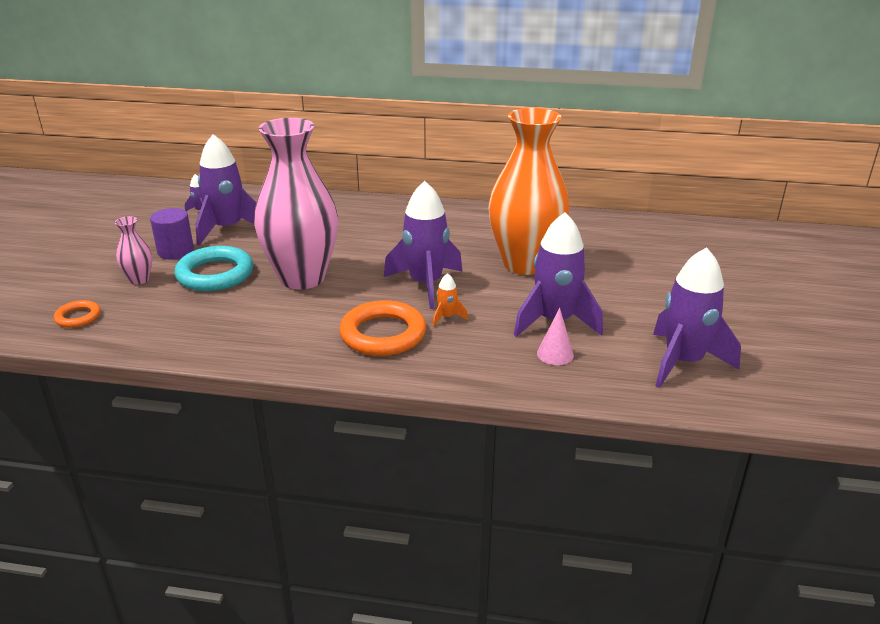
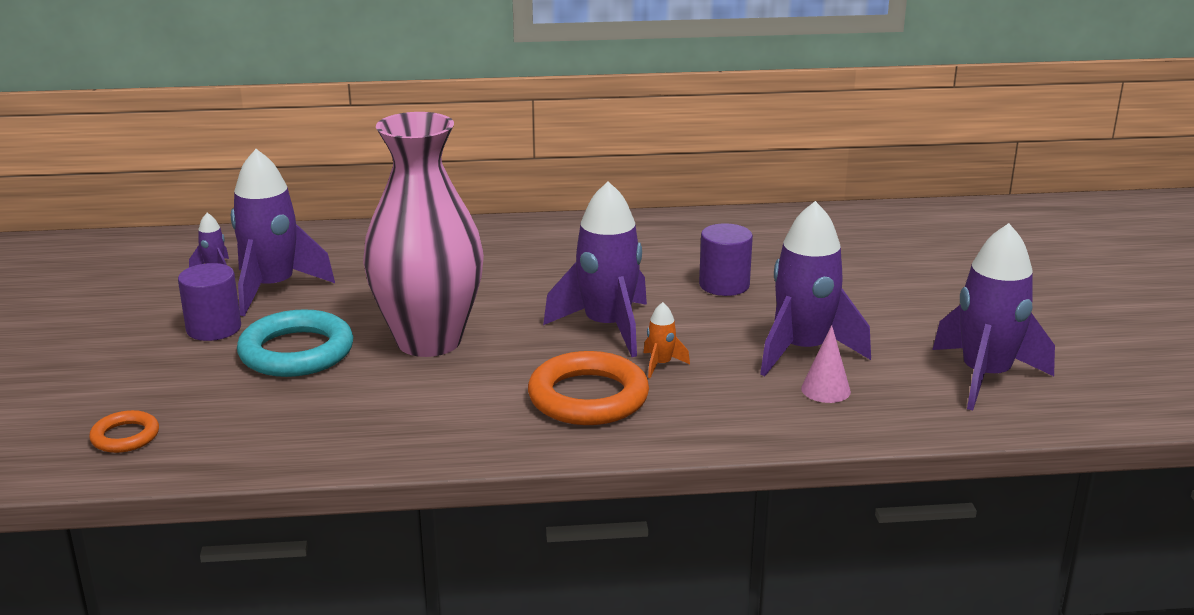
camera: 15 degrees left, 5 degrees down
(139, 279) = (184, 374): pink vase -> none
(525, 264) = (724, 285): orange vase -> purple cylinder

